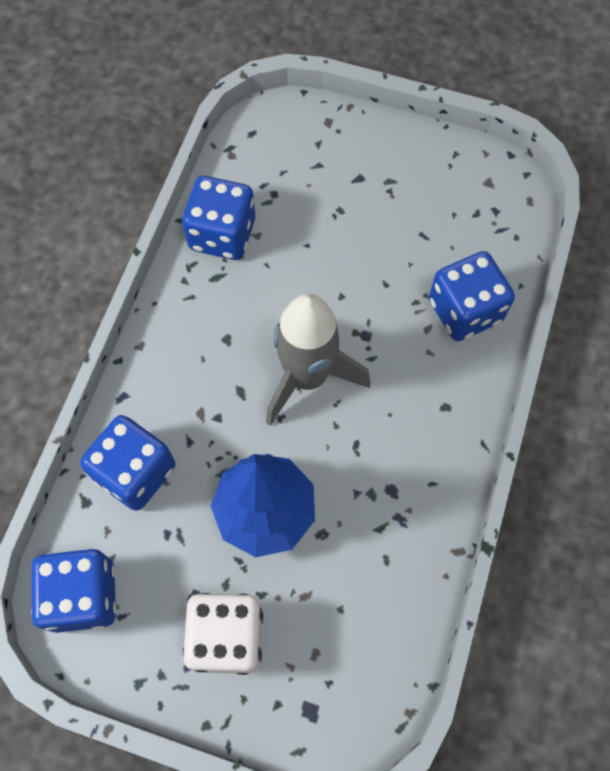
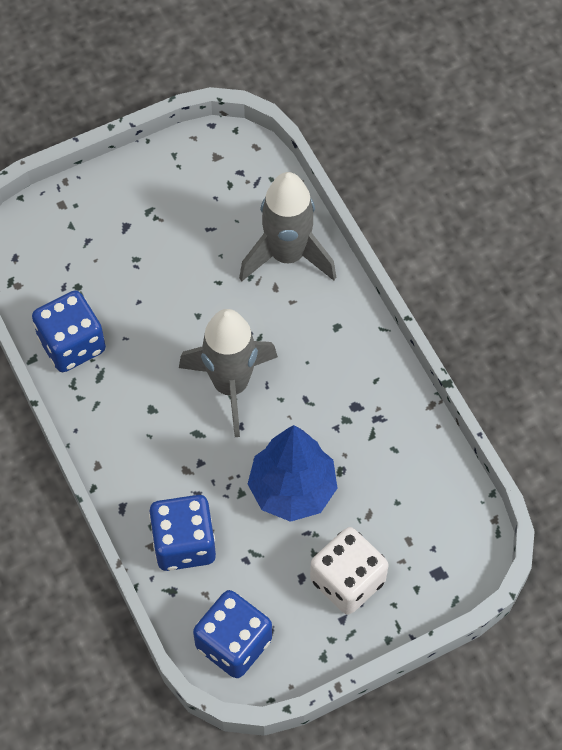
camera: 45 degrees left, 5 degrees down
(465, 310) = (287, 255): blue dice -> grey rocket

